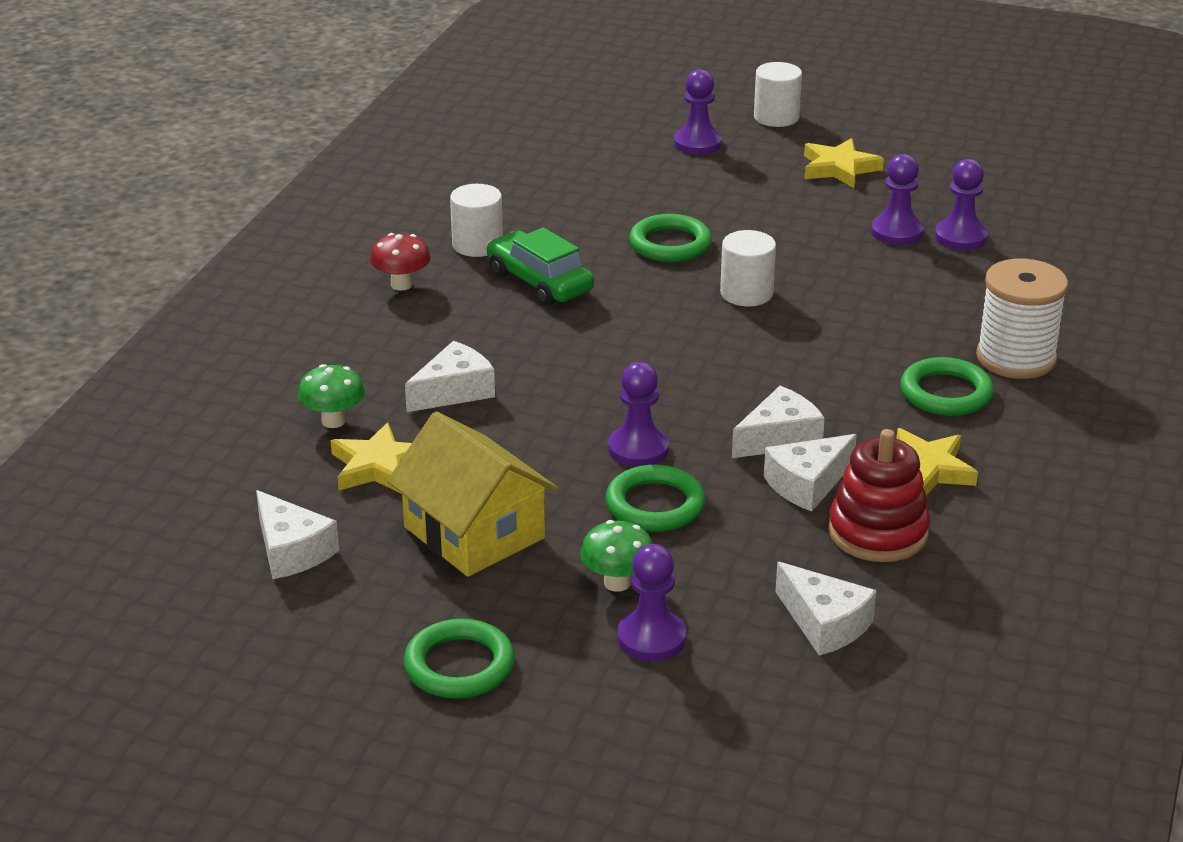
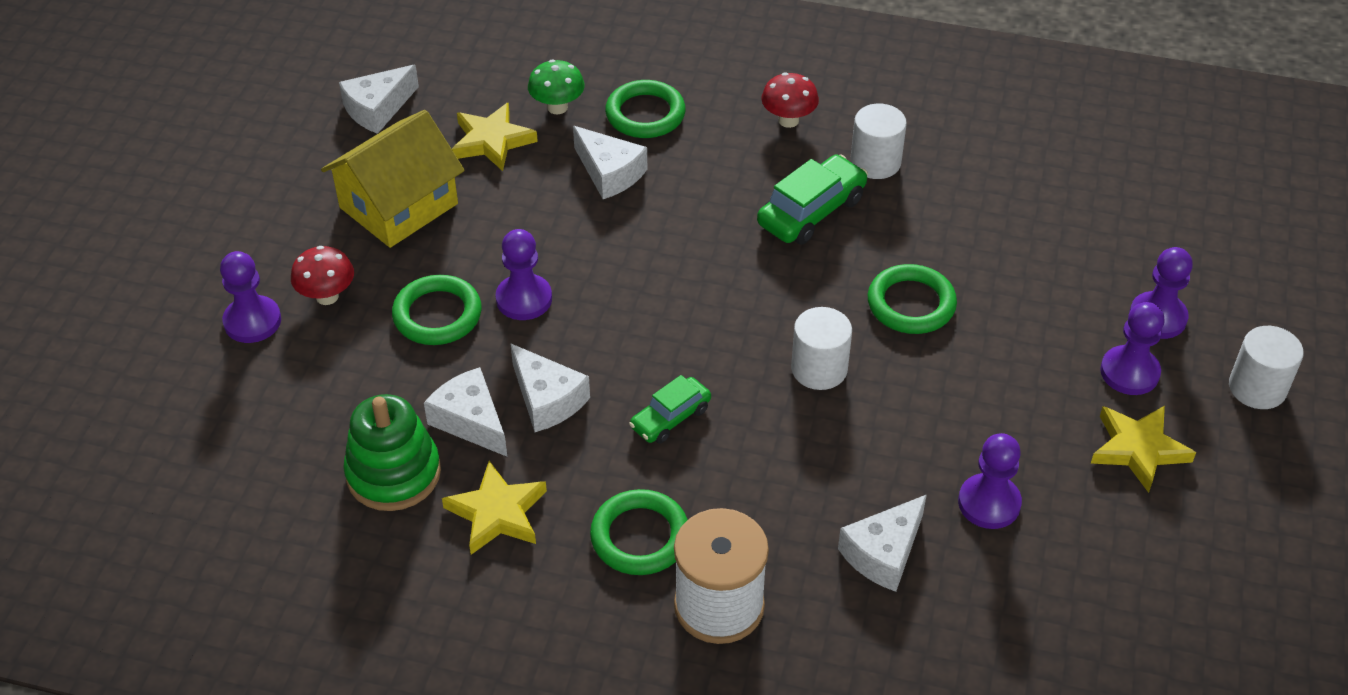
camera: 85 degrees right, 15 degrees up
(459, 666) = (230, 214): green ring -> green ring (645, 114)
(617, 583) = (327, 296): green mushroom -> red mushroom
(804, 371) = (670, 418): none -> green car
(824, 624) = (262, 433): white cheese -> white cheese (883, 553)
(878, 532) = (393, 473): red stacking toy -> green stacking toy
(960, 237) = (992, 566): purple pawn -> purple pawn (1129, 372)

